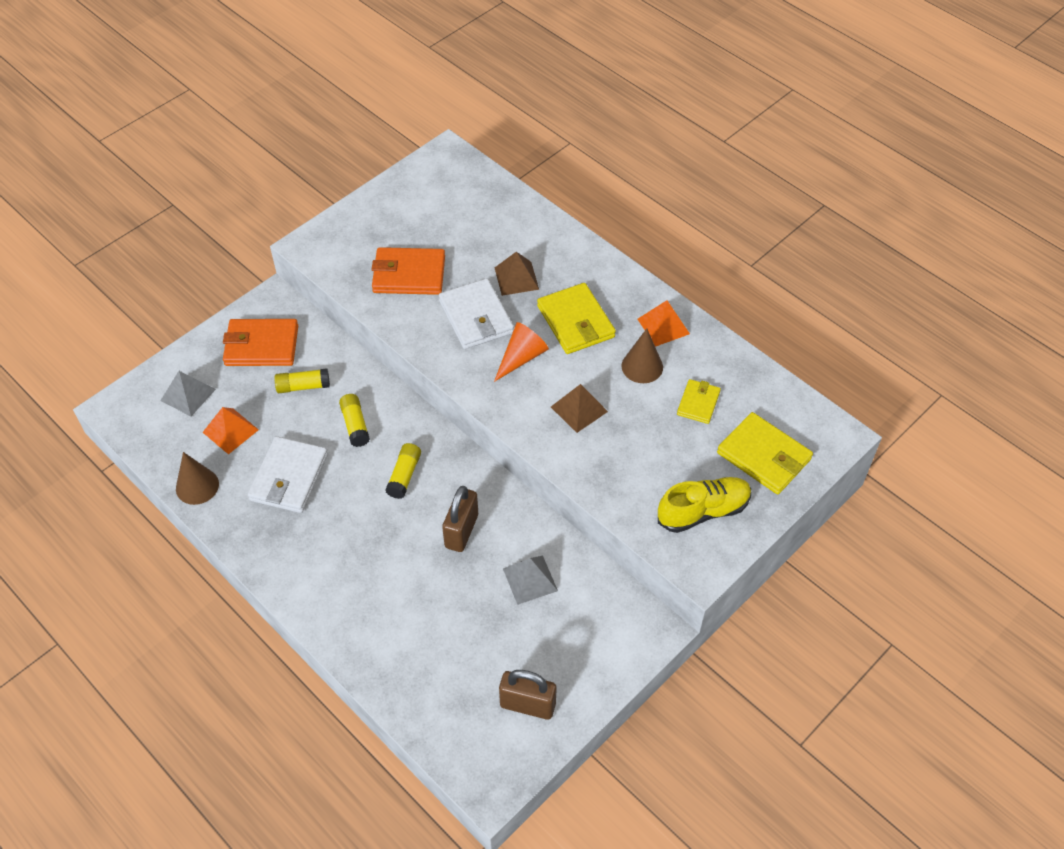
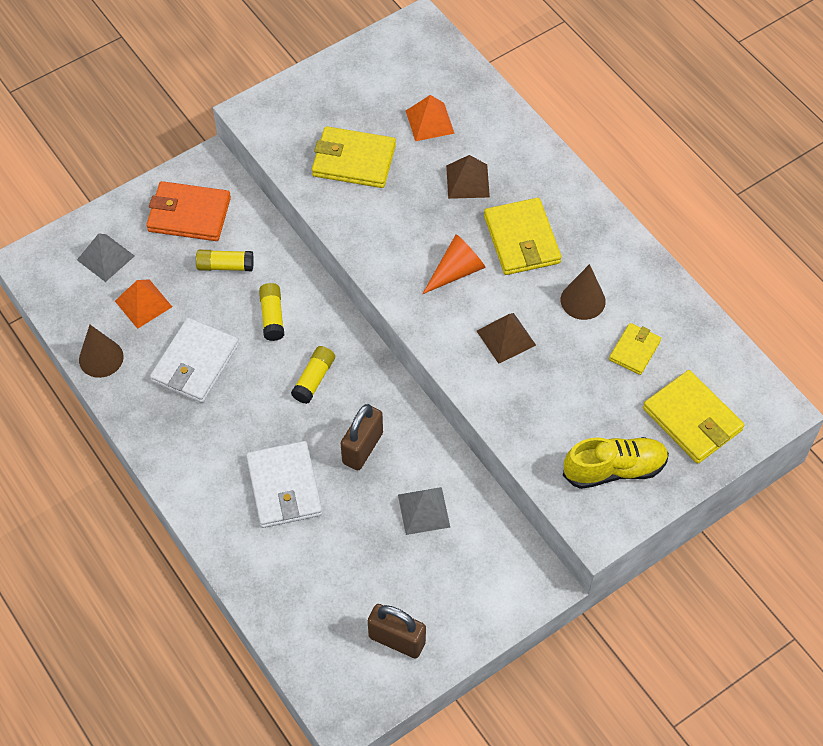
camera: 10 degrees right, 5 degrees up
(409, 274) = (354, 160): orange wallet -> yellow wallet
(476, 317) = (416, 219): white wallet -> white wallet (284, 487)
(663, 326) = (615, 258): orange pyramid -> orange pyramid (429, 122)

